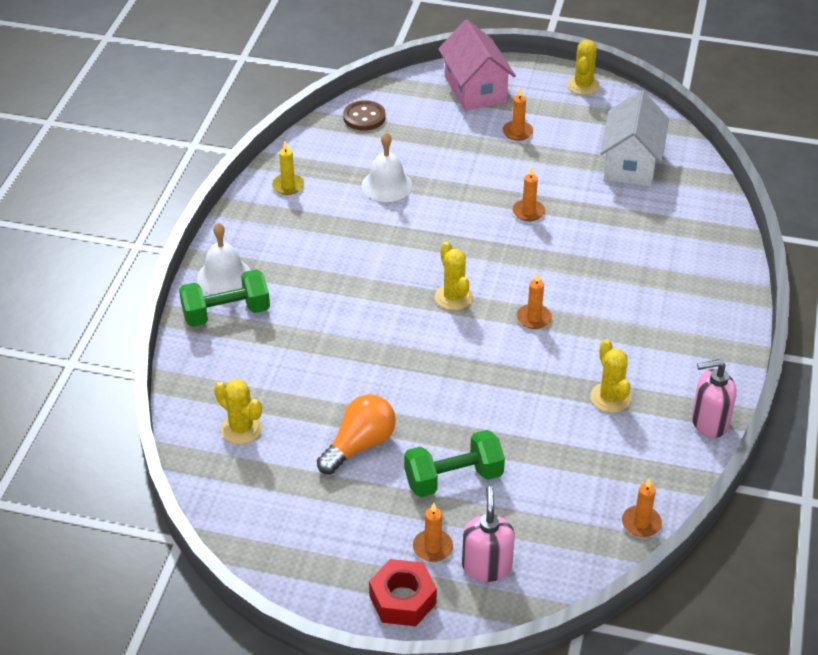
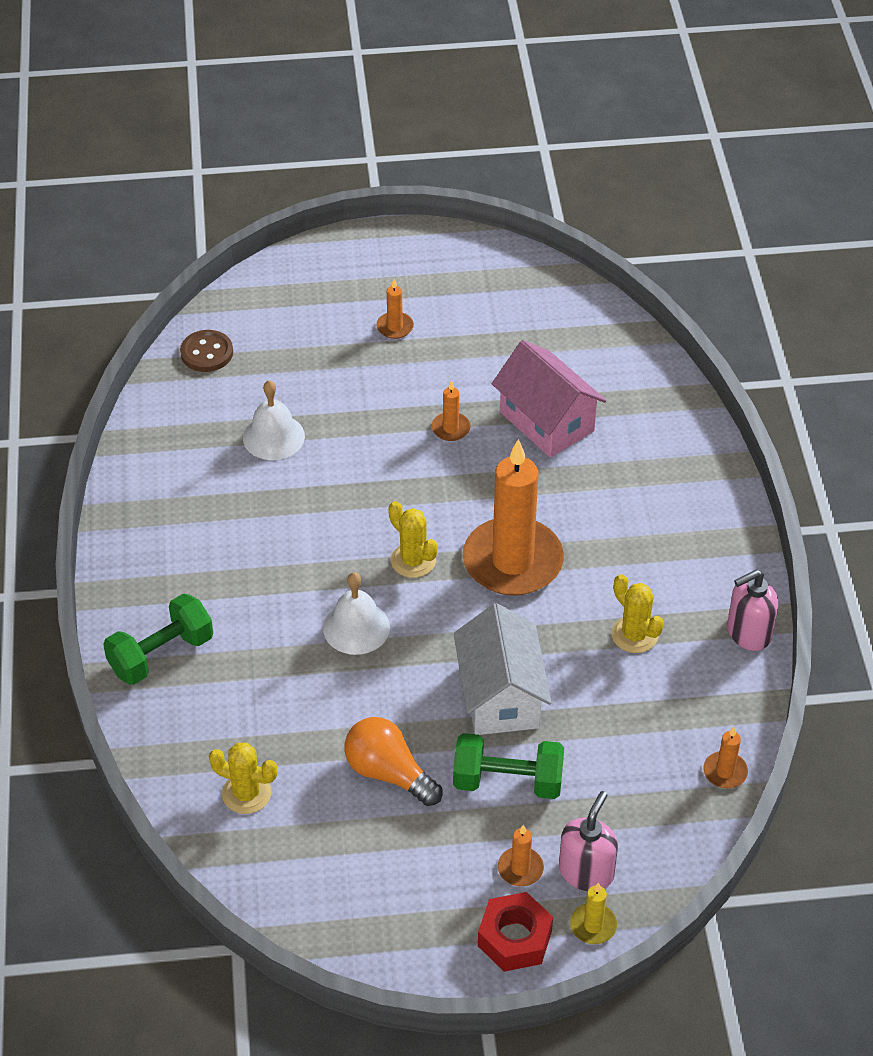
camera: 20 degrees left, 5 degrees up
(224, 276) = (136, 607): white bell -> white bell (356, 627)
(288, 186) = (157, 468): yellow candle -> yellow candle (593, 925)
(360, 445) = (388, 773): orange light bulb -> orange light bulb turned 75 degrees counterclockwise
(453, 478) = (507, 781): green dumbbell -> green dumbbell turned 45 degrees clockwise
(475, 89) = (321, 282): pink house -> pink house (546, 422)
(486, 566) = (586, 872): pink soap dispenser -> pink soap dispenser turned 45 degrees clockwise
(534, 318) = (512, 561): orange candle -> orange candle, size x2.46
(583, 85) = (444, 246): yellow cactus -> none
(631, 163) = (539, 335): white house -> white house (500, 696)

